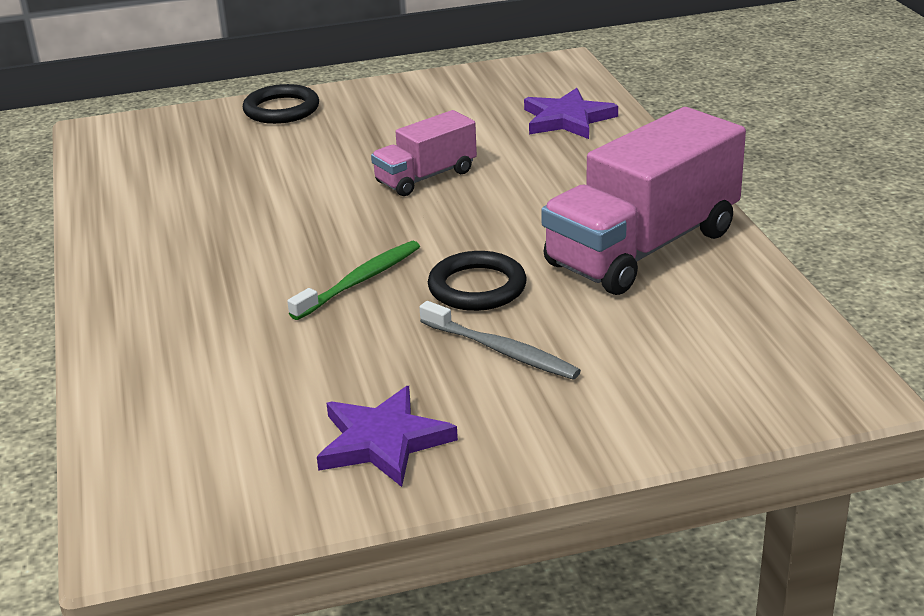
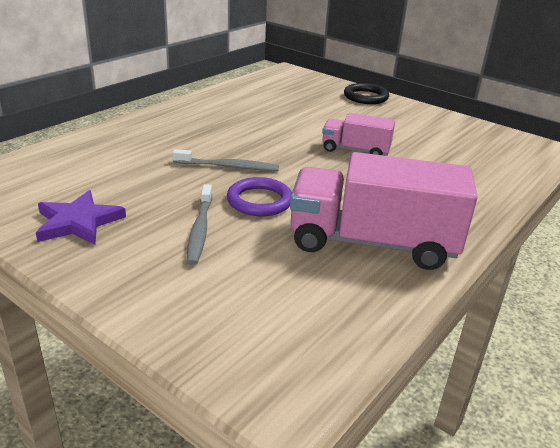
camera: 50 degrees right, 0 degrees up
(359, 281) = (228, 166): green toothbrush -> grey toothbrush
(477, 287) = (259, 201): black ring -> purple ring
(567, 119) = (486, 170): purple star -> none

